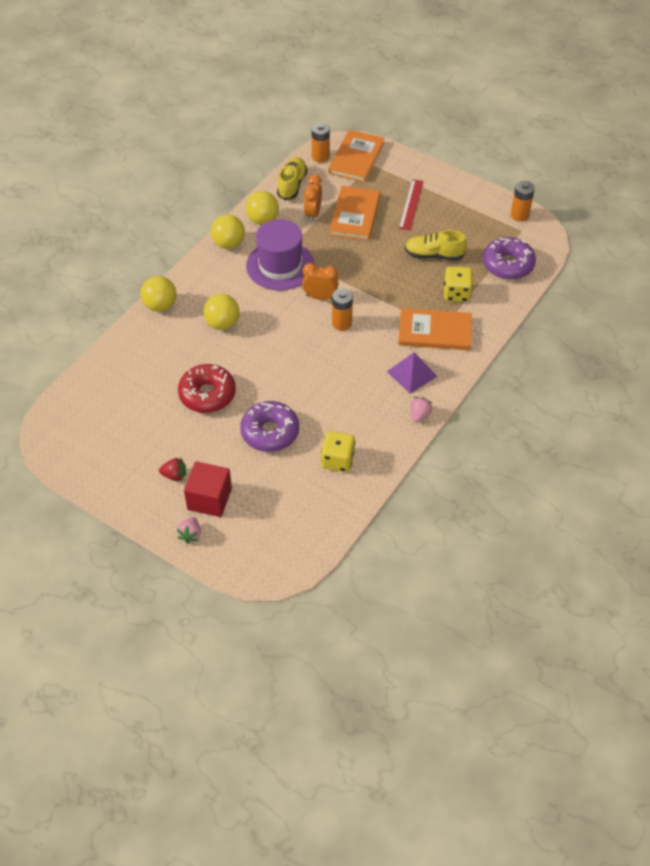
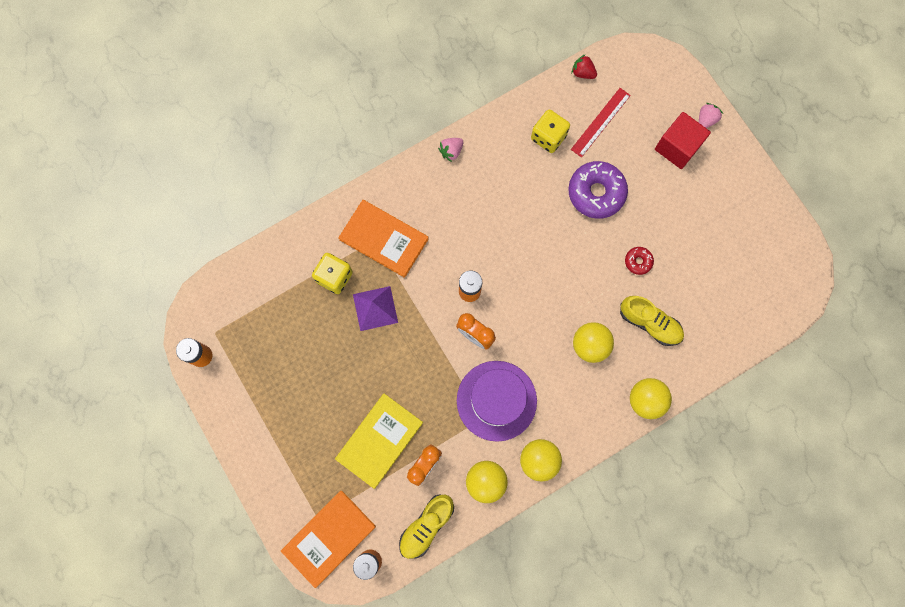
camera: 155 degrees left, 25 degrees up
(174, 475) = (700, 184): red strawberry -> red strawberry (583, 73)
(207, 394) = (638, 261): red donut -> red donut, size x0.48
(355, 215) = (379, 440): orange book -> yellow book
(411, 204) = (308, 428): red ruler -> red ruler (600, 122)
(412, 373) = (433, 199): purple pyramid -> purple pyramid (375, 308)
(434, 255) = (327, 340): yellow shoe -> yellow shoe (649, 323)
(508, 265) = (259, 291): purple donut -> none

